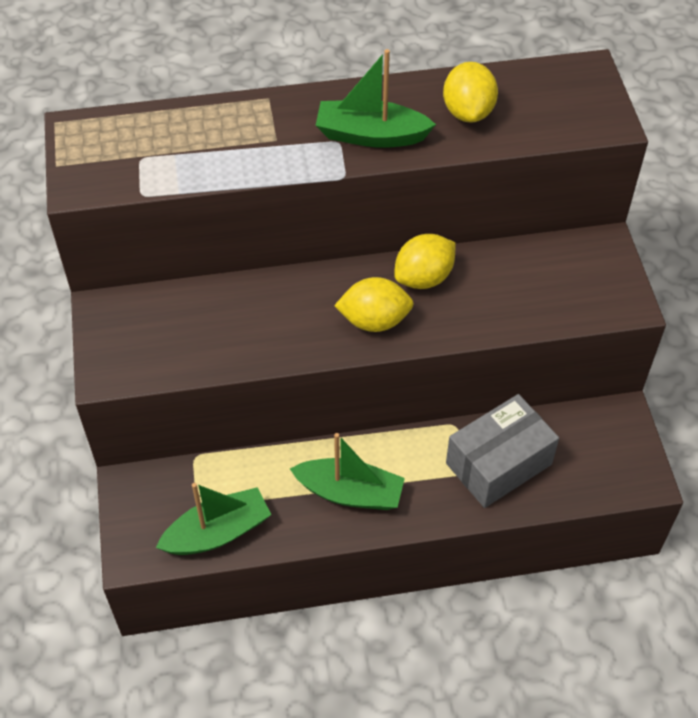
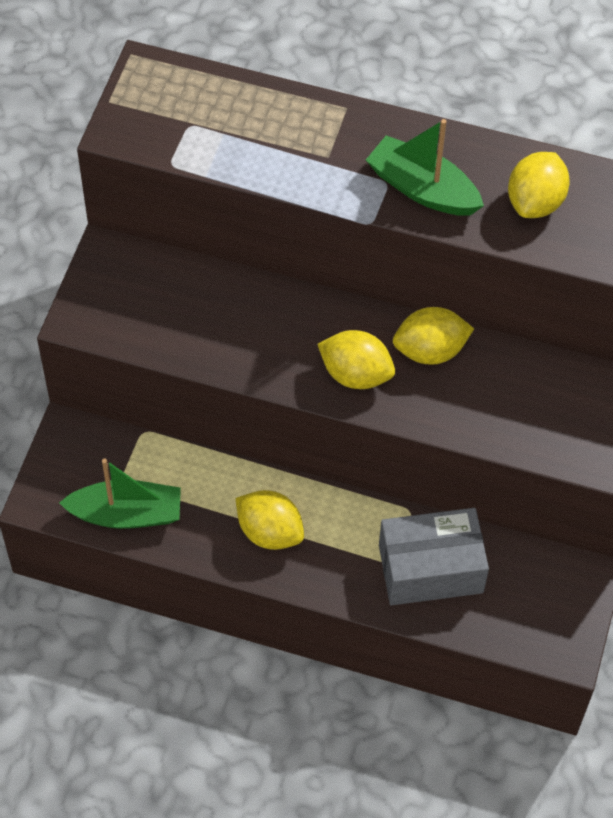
camera: 25 degrees right, 5 degrees up
(350, 493) = (270, 532): green boat -> yellow lemon

